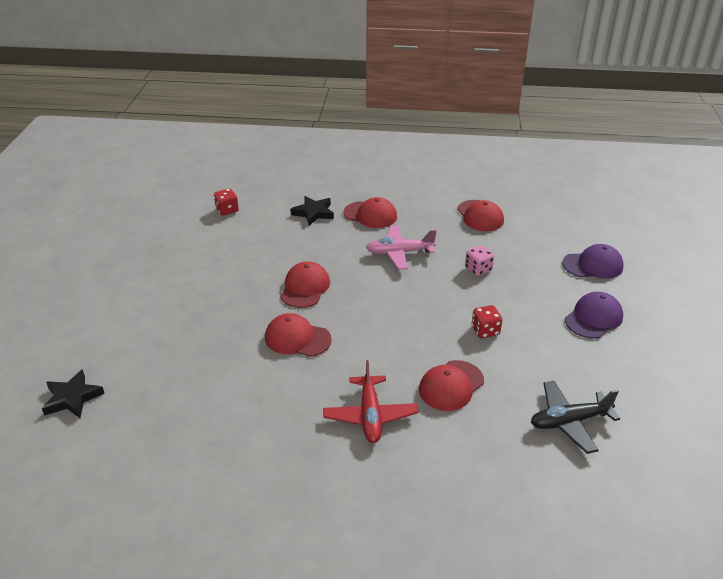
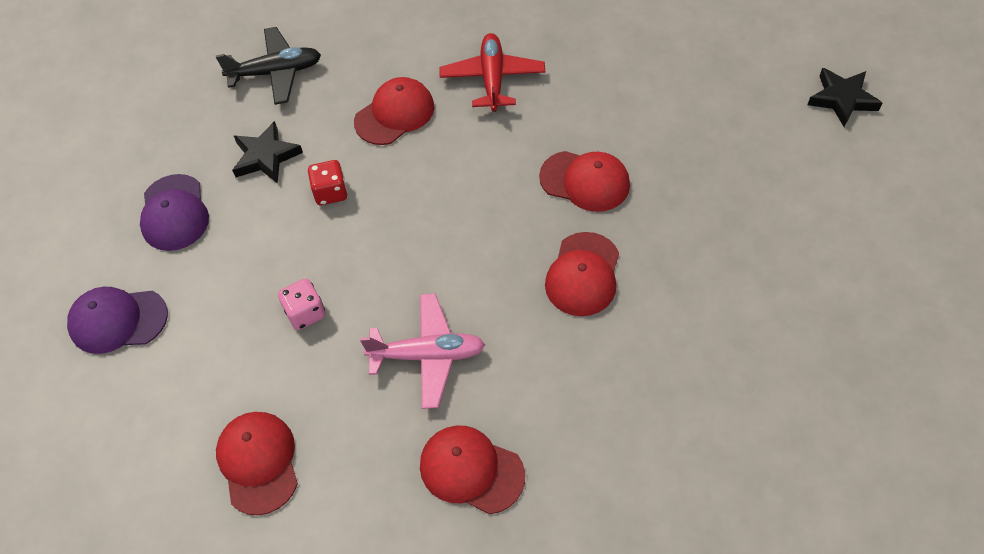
camera: 175 degrees left, 20 degrees up
(227, 210) = (762, 492): red dice -> none
(313, 213) = (584, 479): black star -> black star (266, 157)
(593, 318) = (174, 213): purple cap -> purple cap turned 60 degrees counterclockwise

